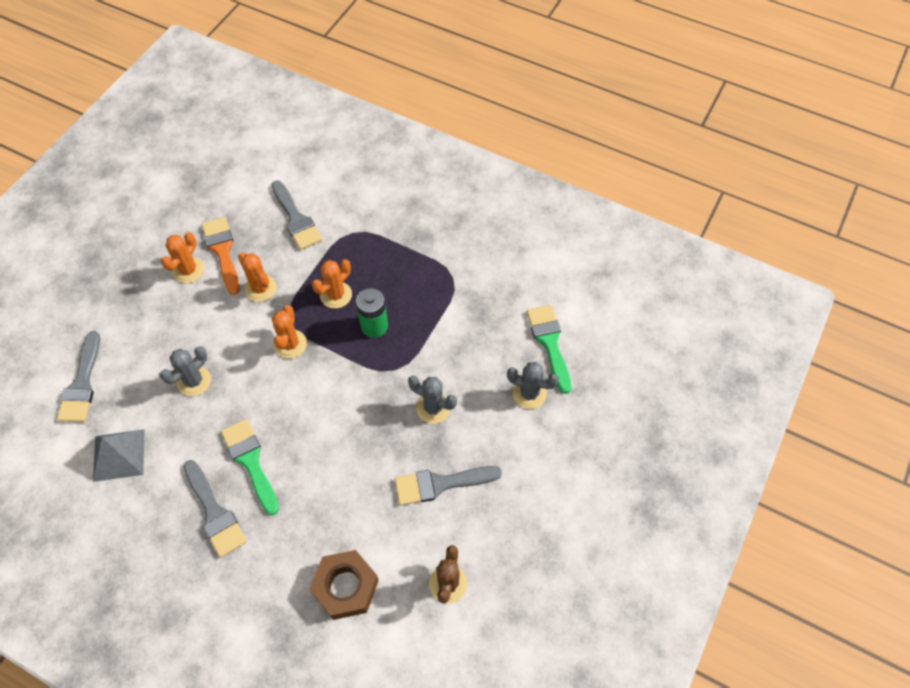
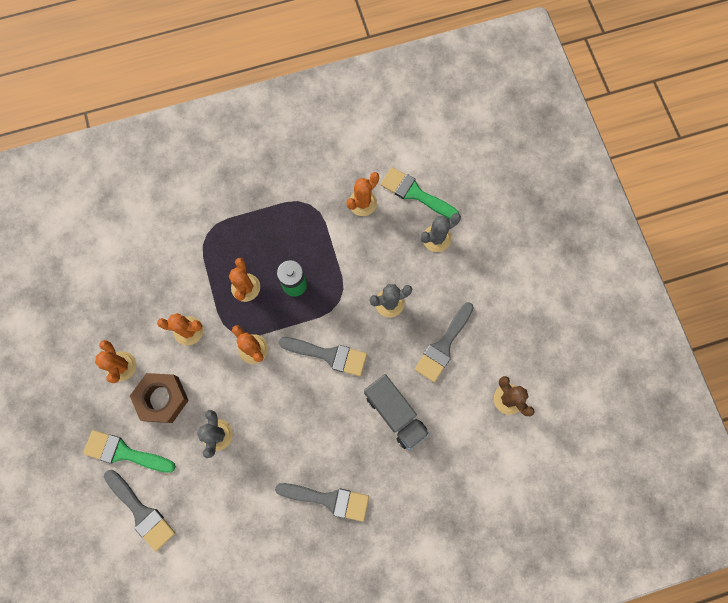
camera: 45 degrees left, 15 degrees up
(119, 455) = (224, 529): grey pyramid -> none
(222, 251) = (130, 330): orange brush -> none
(250, 462) = (315, 447): green brush -> green brush (125, 453)
(296, 219) = (155, 259): grey brush -> grey brush (328, 355)
(340, 499) = (395, 413): none -> grey truck
(345, 587) = (454, 460): brown nut -> brown nut (162, 399)
(497, 313) = (362, 203): none -> orange cactus

